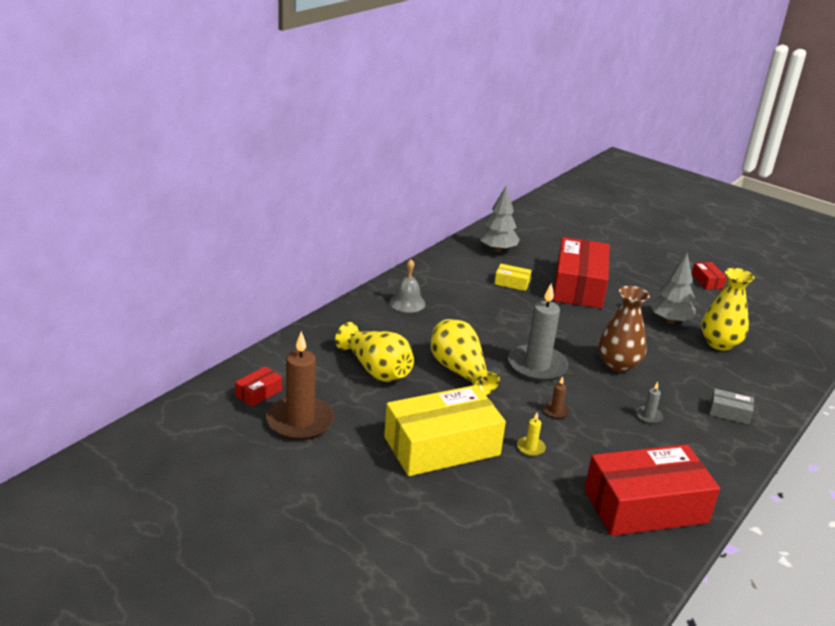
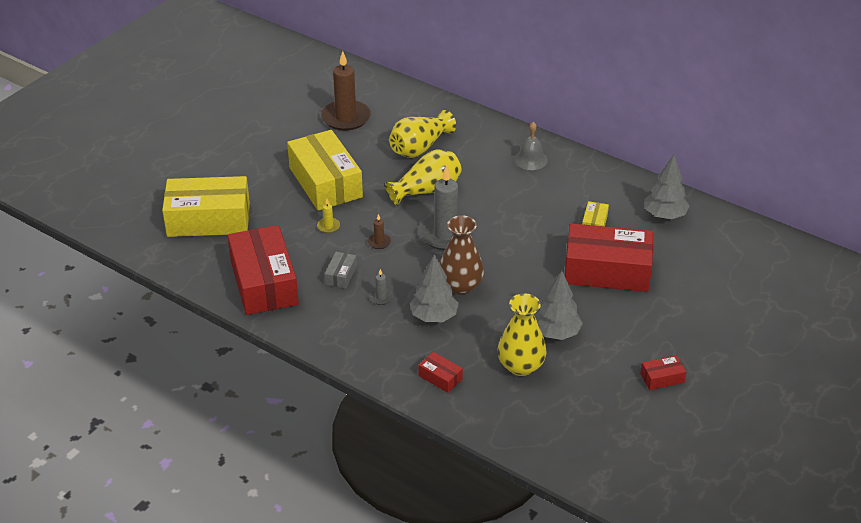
camera: 90 degrees right, 10 degrees up
(258, 393) = (377, 97): red box -> red box (440, 377)
(525, 559) = (208, 219): none -> yellow box
(669, 385) = (434, 317): none -> grey tree
(729, 412) = (396, 352): grey box -> grey box (341, 275)

